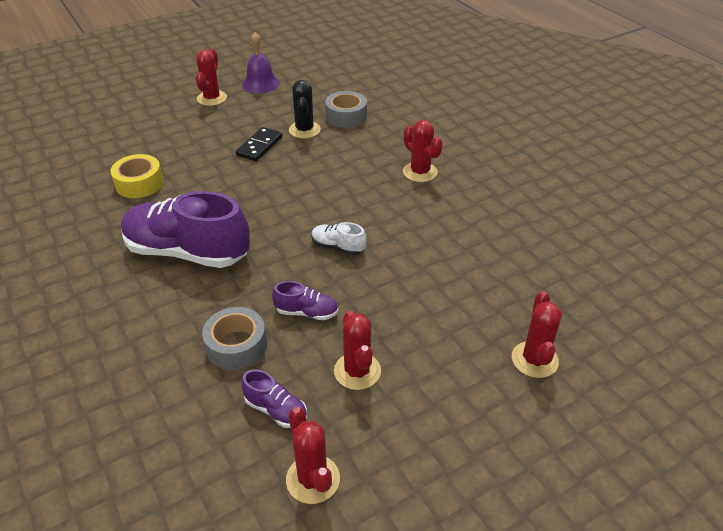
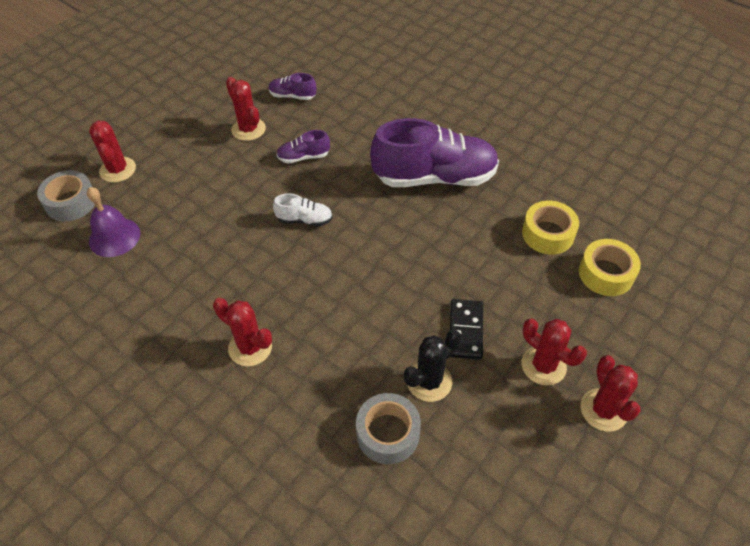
camera: 160 degrees right, 10 degrees up
(129, 151) = (606, 273): none -> yellow tape
(236, 346) = (342, 122): grey tape -> grey tape (71, 202)
(260, 83) = (565, 478): purple bell -> purple bell (114, 237)
(304, 130) = (429, 381): black cactus -> black cactus turned 75 degrees clockwise
(313, 479) = (254, 73): red cactus -> red cactus (543, 365)

